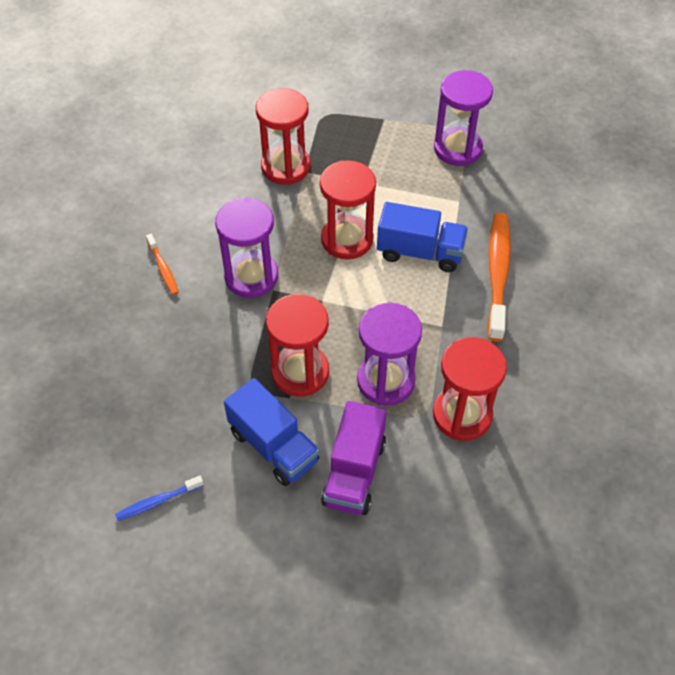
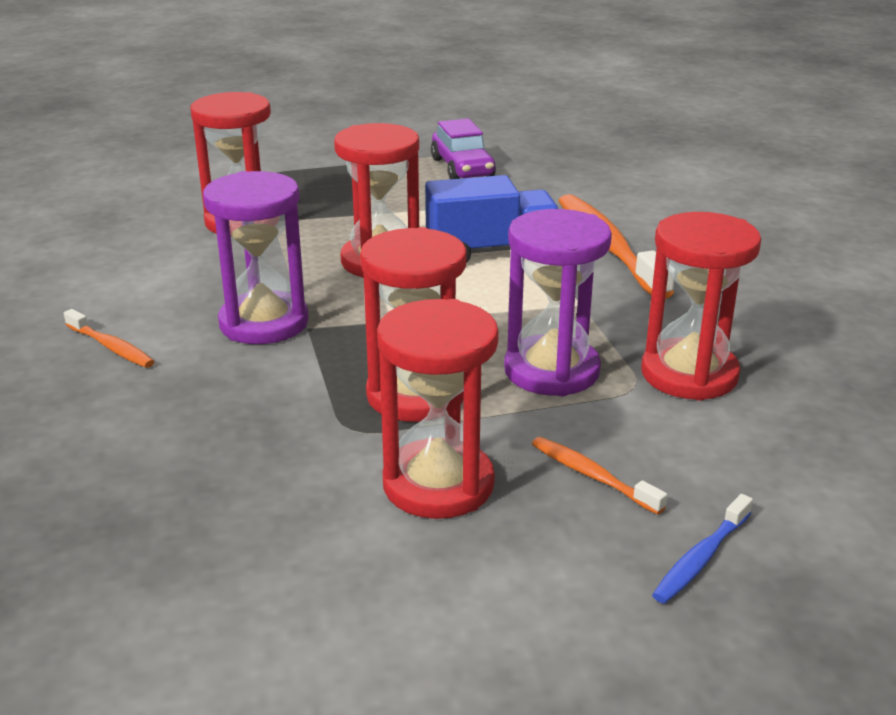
camera: 25 degrees left, 25 degrees down
(157, 501) = (278, 616): blue toothbrush -> blue toothbrush (700, 558)
(274, 446) = (438, 484): blue truck -> red hourglass
(354, 472) = (592, 476): purple truck -> orange toothbrush
(457, 149) = (462, 168): purple hourglass -> purple car

